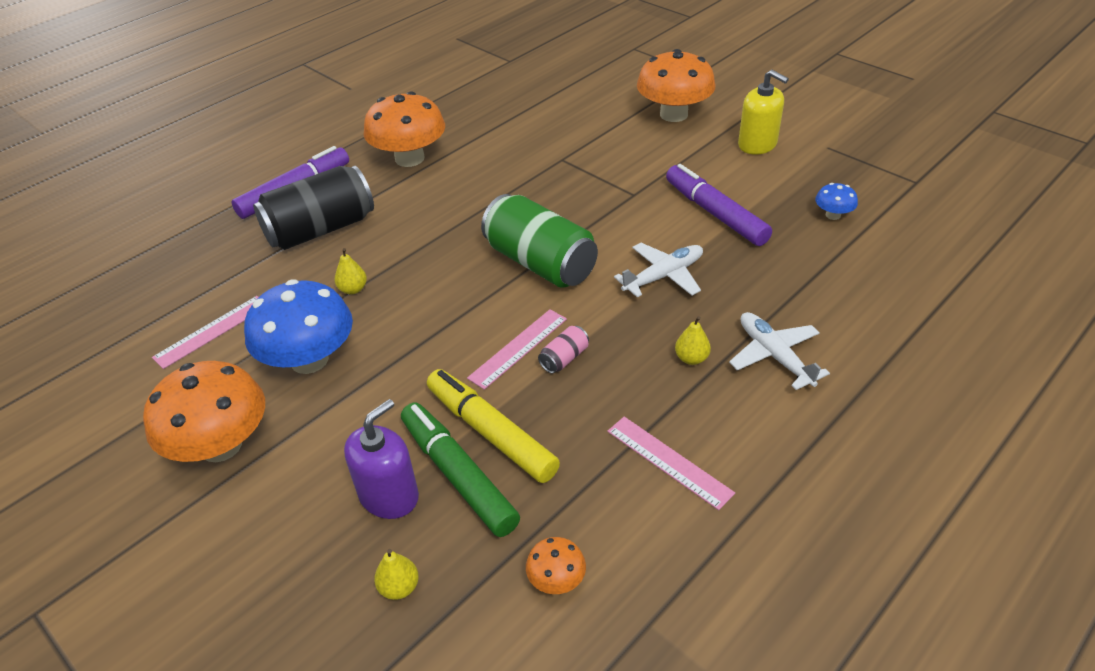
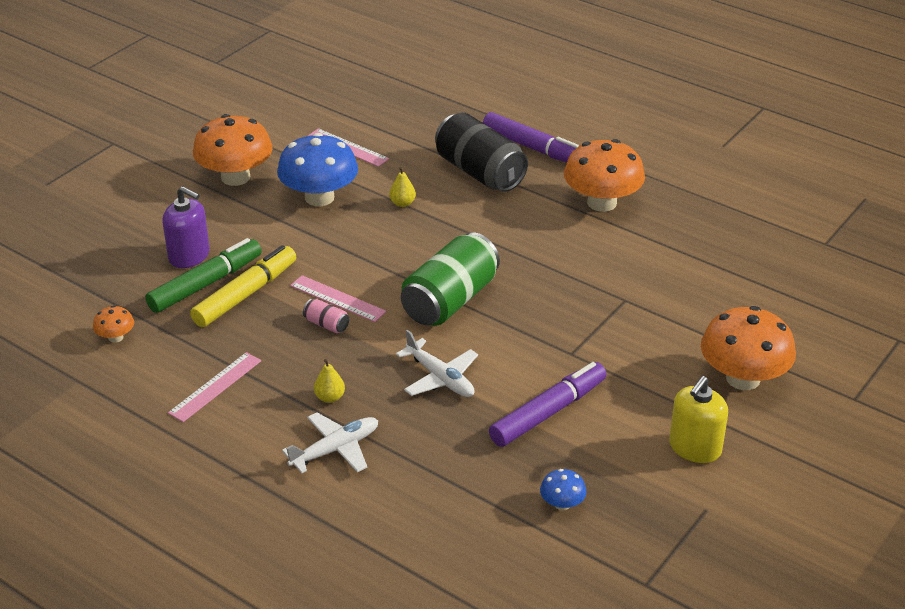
camera: 80 degrees right, 5 degrees down
(399, 587) = (116, 271): yellow pear -> none

